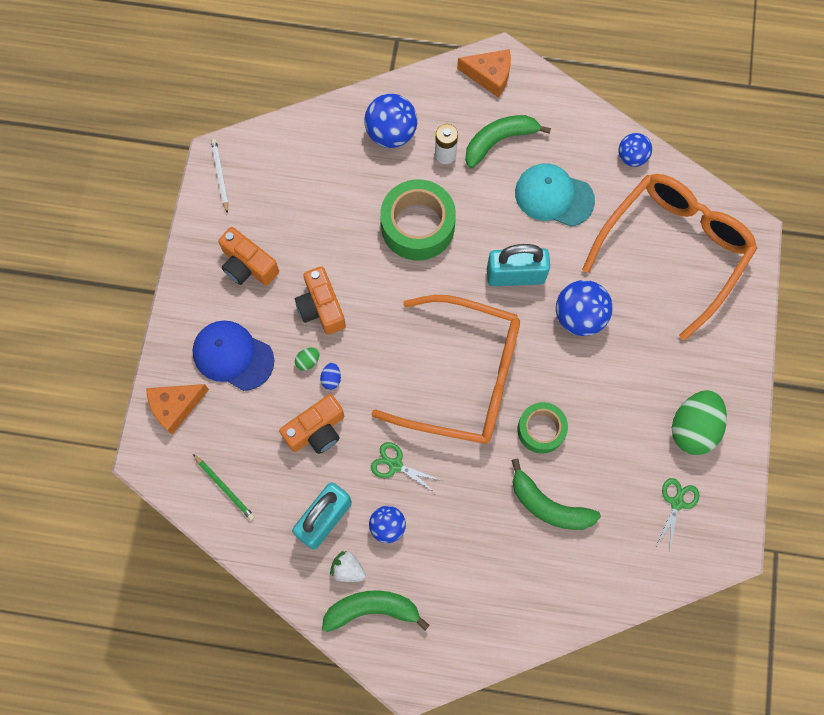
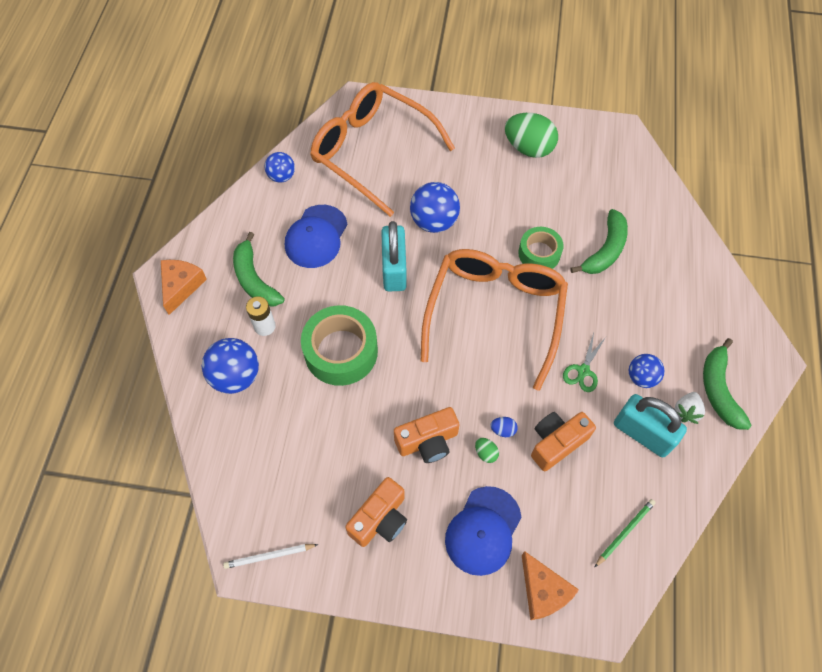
camera: 90 degrees left, 10 degrees down
(316, 430) = (556, 443): orange camera -> orange camera turned 90 degrees counterclockwise
(554, 196) = (316, 236): turquoise cap -> blue cap
(677, 503) = (591, 162): green scissors -> none

